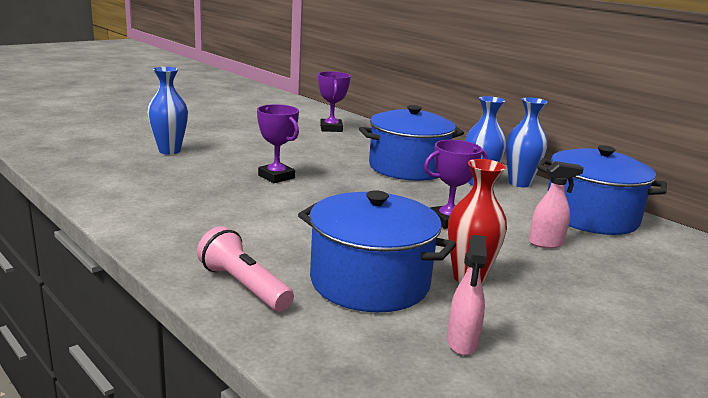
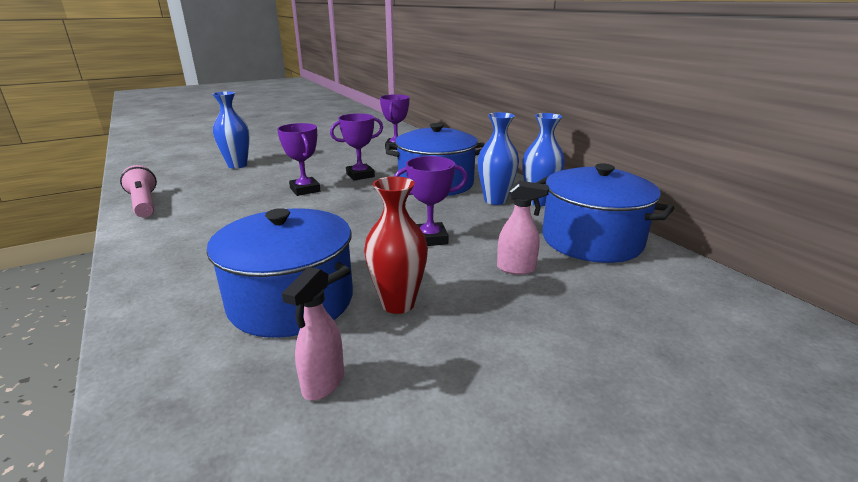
camera: 15 degrees right, 5 degrees up
(244, 286) = (168, 297): pink flashlight -> pink flashlight (144, 204)
(321, 160) = (360, 175): none -> purple trophy

